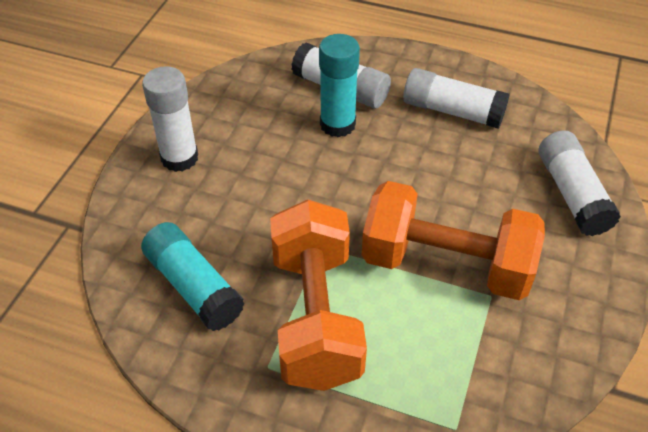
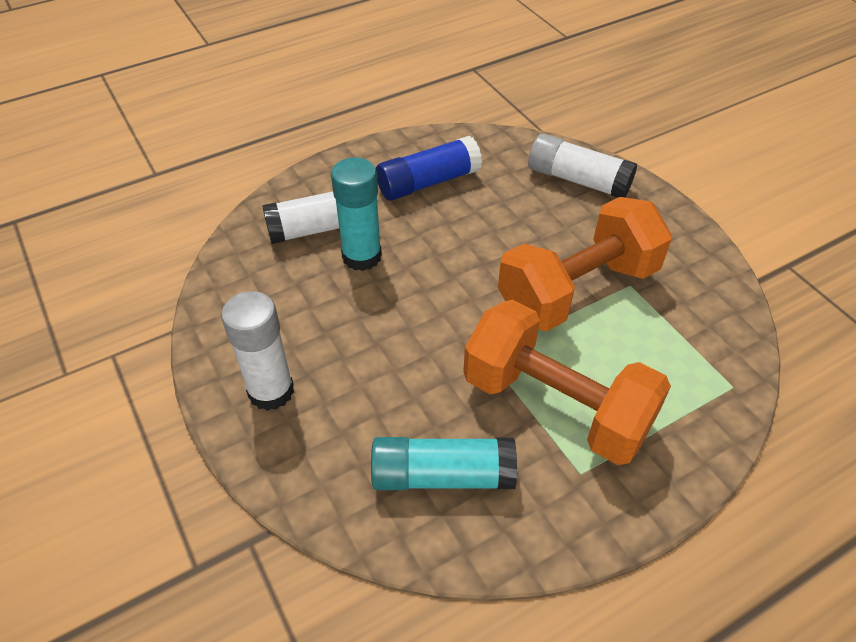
camera: 50 degrees left, 0 degrees up
(452, 111) = (428, 182): white glue stick -> blue glue stick

